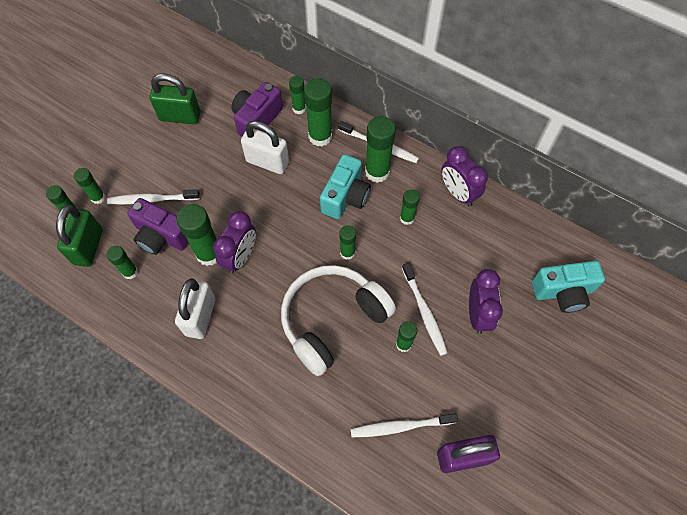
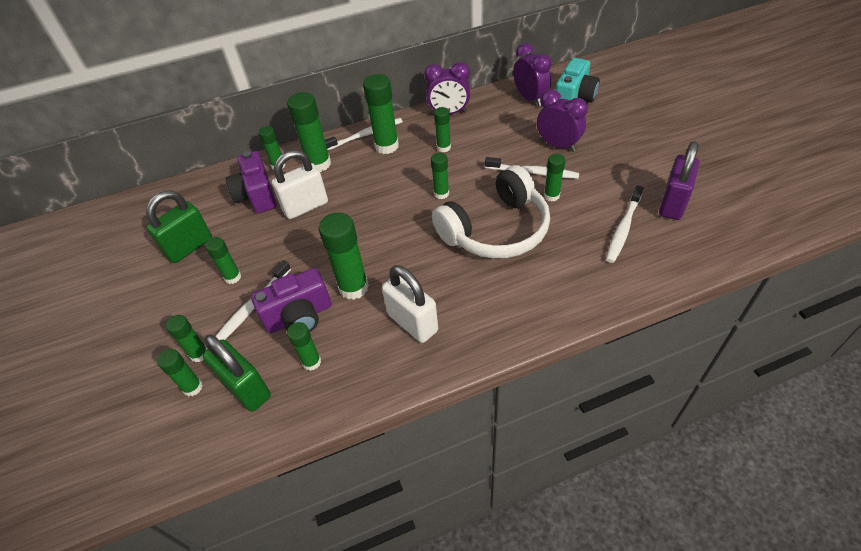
camera: 50 degrees left, 15 degrees down
(170, 166) = (233, 277): none -> green glue stick
(240, 257) = (379, 265): purple clock -> purple clock (530, 99)
(332, 320) = (495, 229): white headphones -> white headphones turned 120 degrees counterclockwise
(345, 197) = (390, 173): turquoise camera -> none

